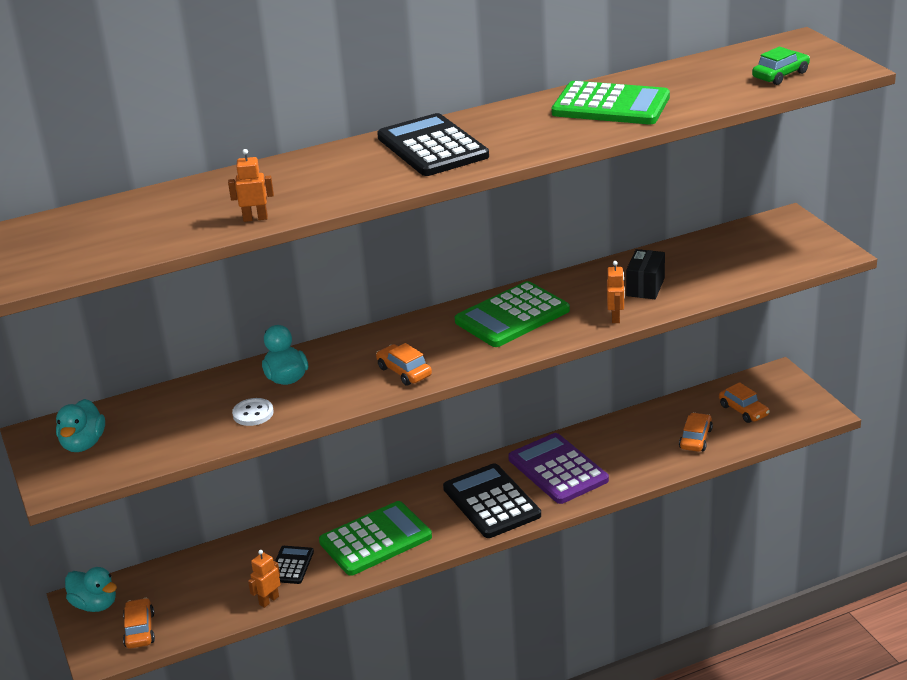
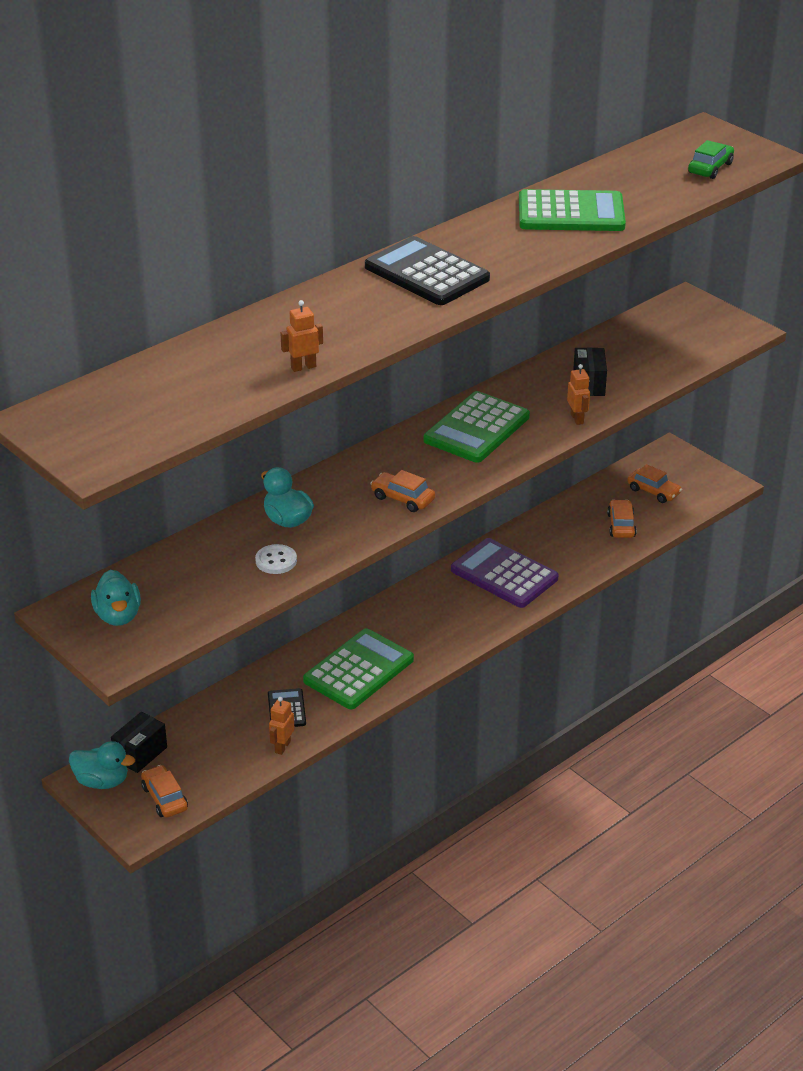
camera: 20 degrees left, 5 degrees up
(141, 585) = (140, 754): none -> black box
(491, 502) = (455, 616): black calculator -> none

